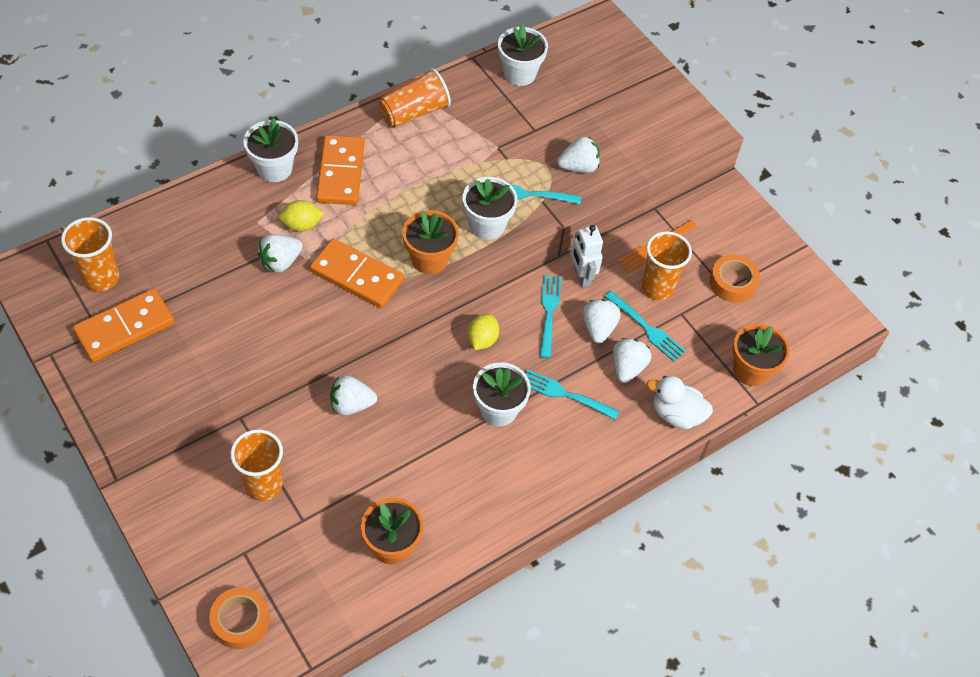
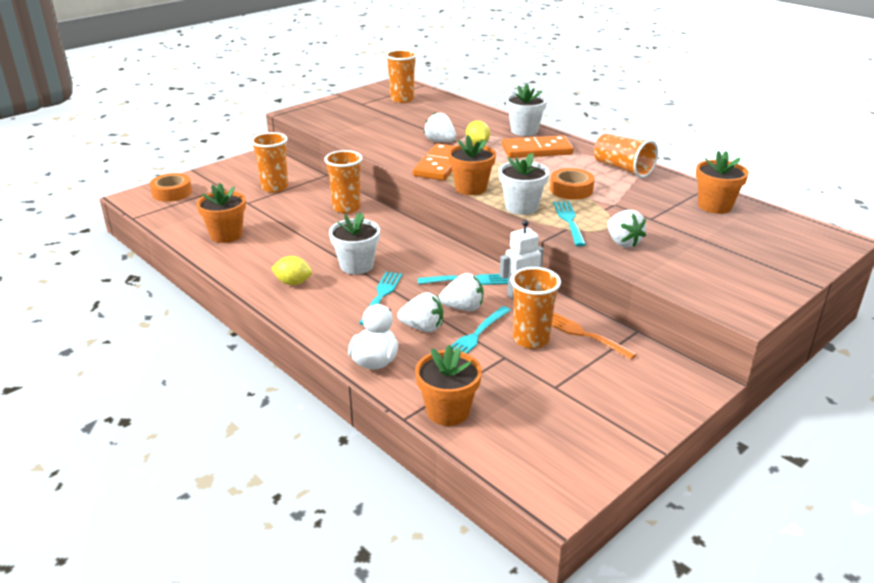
camera: 85 degrees right, 25 degrees down
(125, 328) = (366, 109): orange domino -> none
(351, 405) = (346, 208): white strawberry -> orange cup
(482, 340) = (426, 252): yellow lemon -> yellow lemon (293, 283)
(519, 73) = (714, 206): white flower pot -> orange flower pot
(732, 282) = (566, 391): orange tape -> orange tape (571, 190)

